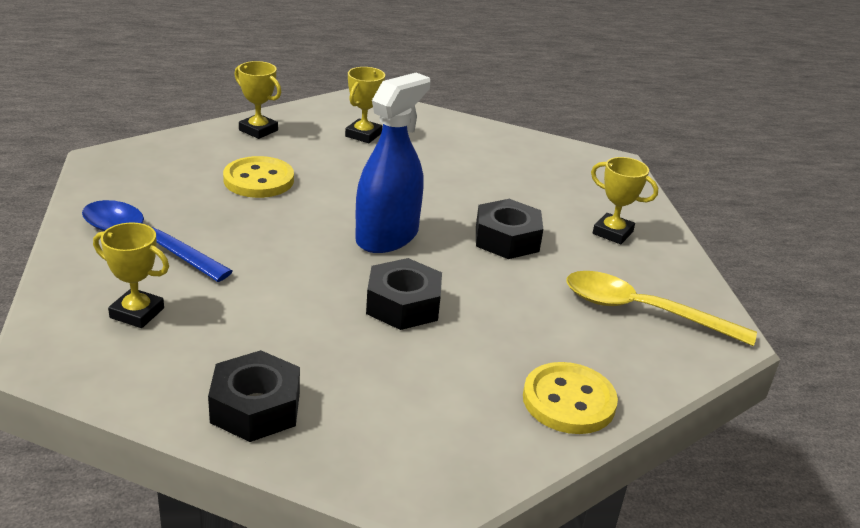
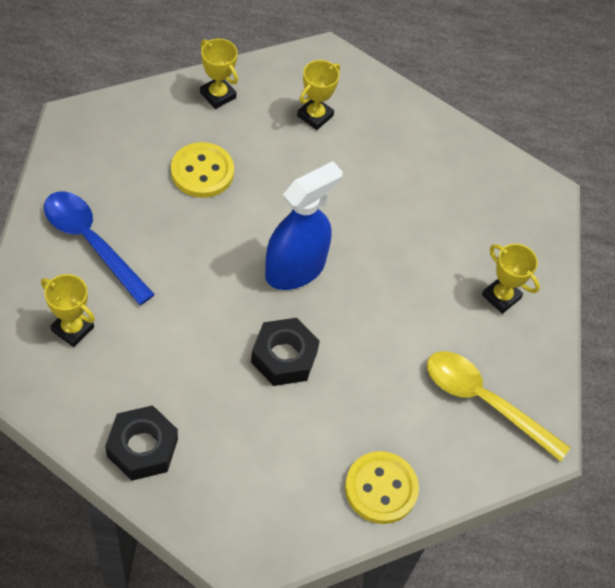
camera: 10 degrees right, 25 degrees up
(507, 239) = (400, 289): black nut -> none

